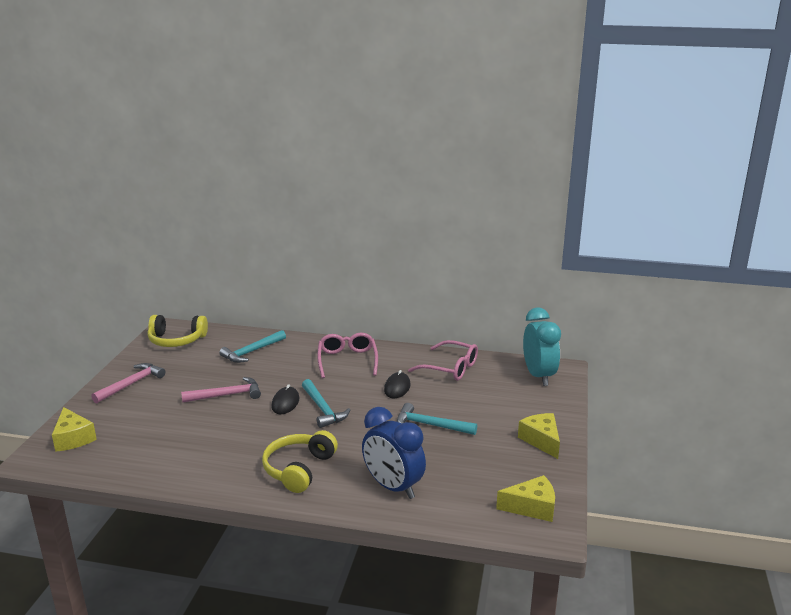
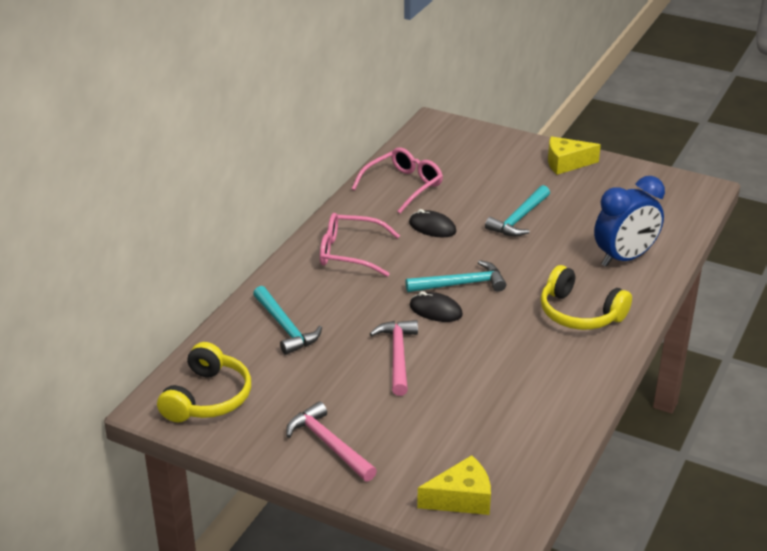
camera: 75 degrees left, 10 degrees up
(532, 507) = (669, 190): yellow cheese -> none
(538, 376) = (444, 138): turquoise clock -> none

